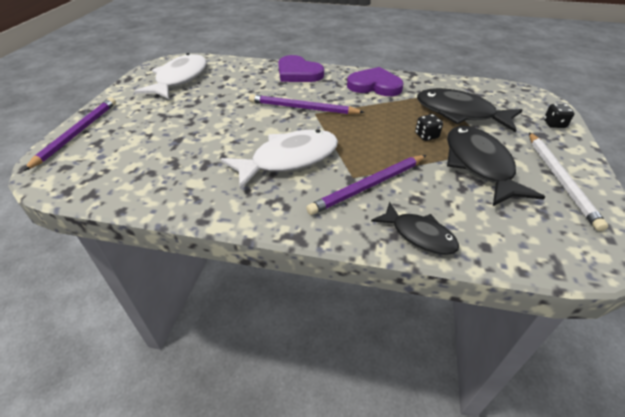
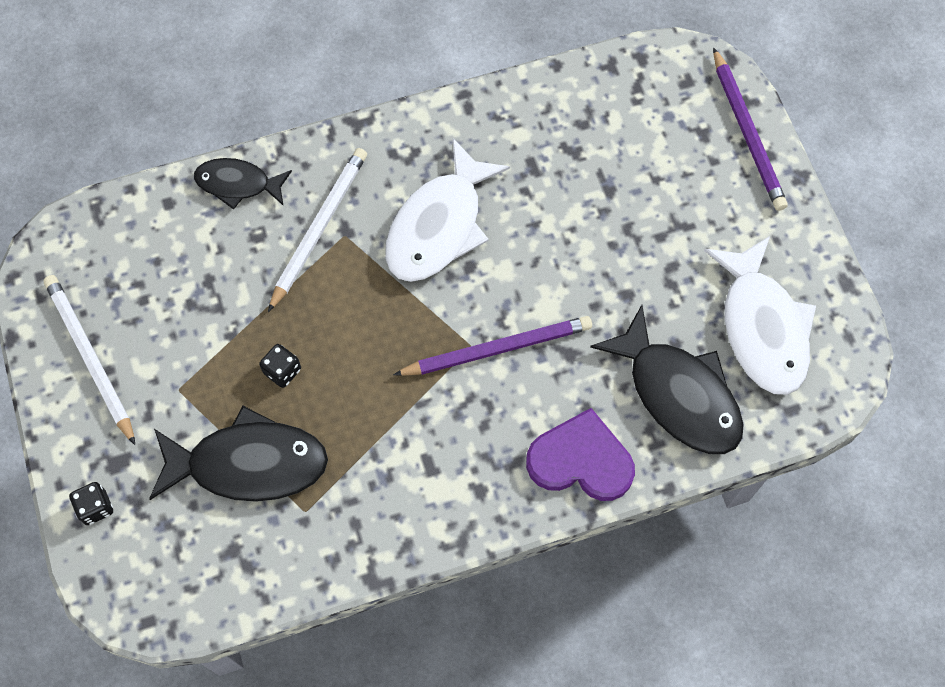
camera: 150 degrees right, 25 degrees up
(368, 186) = (319, 228): purple pencil -> white pencil
(374, 85) = (420, 486): purple heart -> none
(479, 165) = (195, 337): black fish -> black fish (678, 393)

